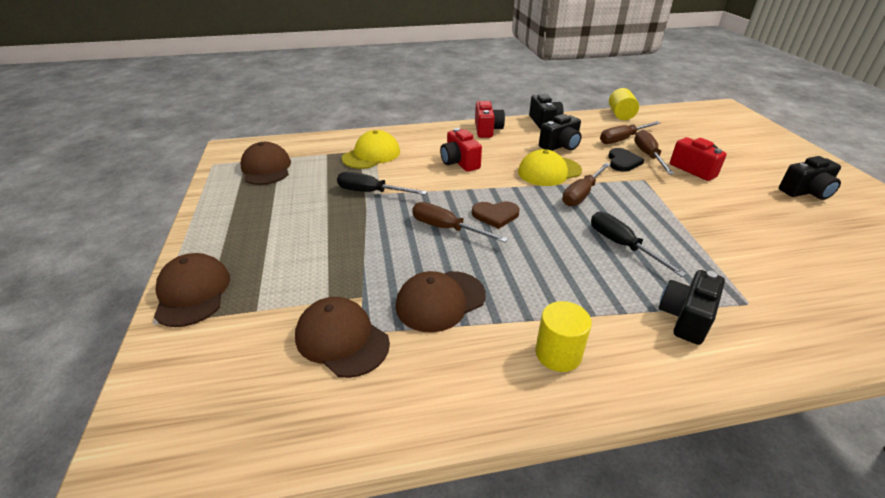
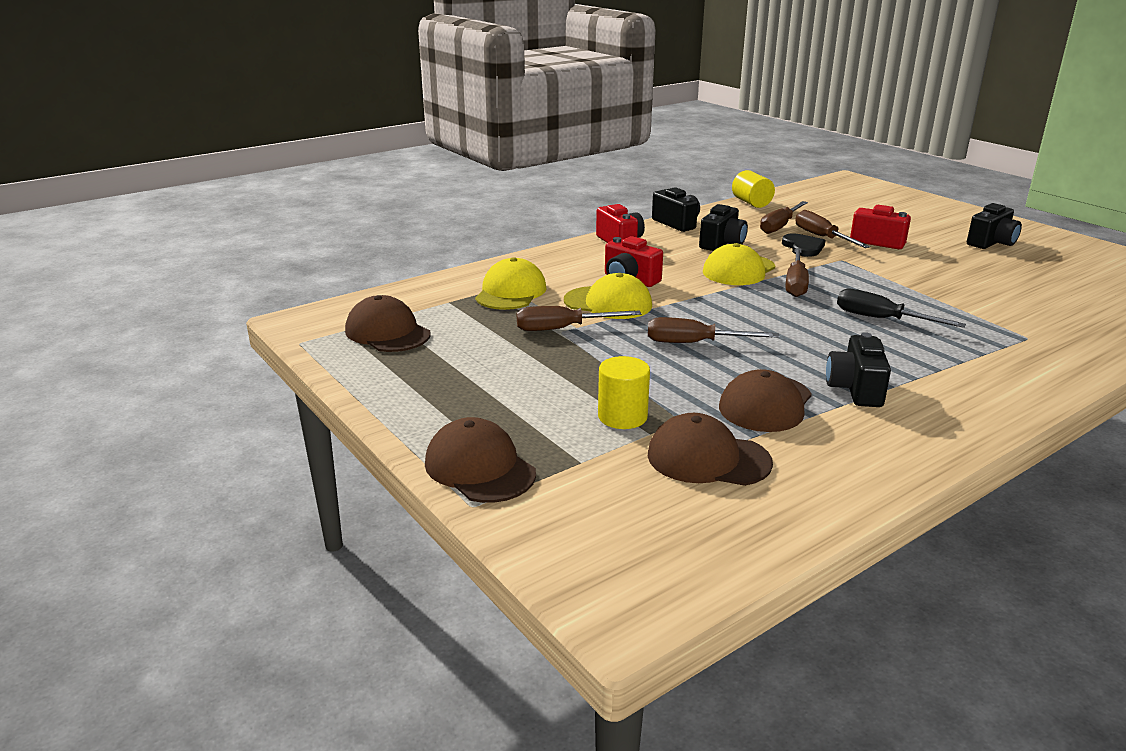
camera: 25 degrees left, 10 degrees down
(371, 192) = (563, 329): black screwdriver -> brown screwdriver
(424, 178) = (608, 303): none -> yellow cap
(495, 215) = (731, 321): brown heart -> none
(558, 353) = (918, 413): yellow cylinder -> yellow cylinder (622, 416)
(685, 318) = (991, 360): black camera -> black camera (855, 389)

